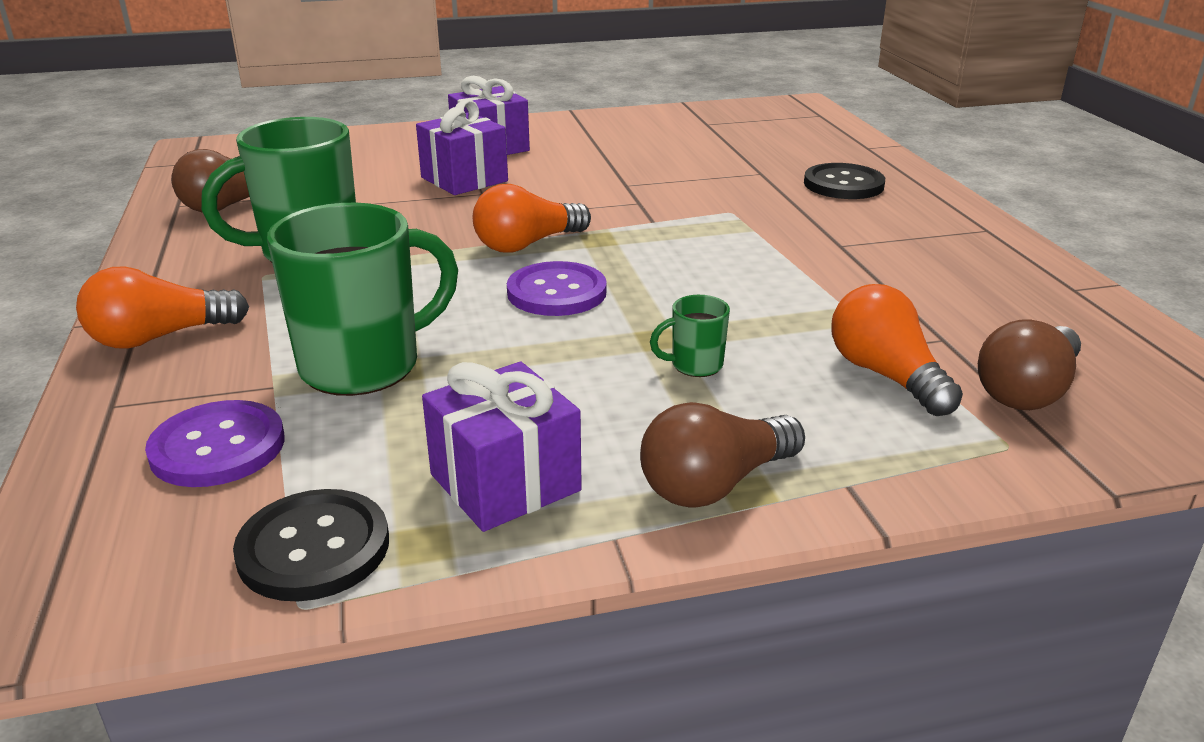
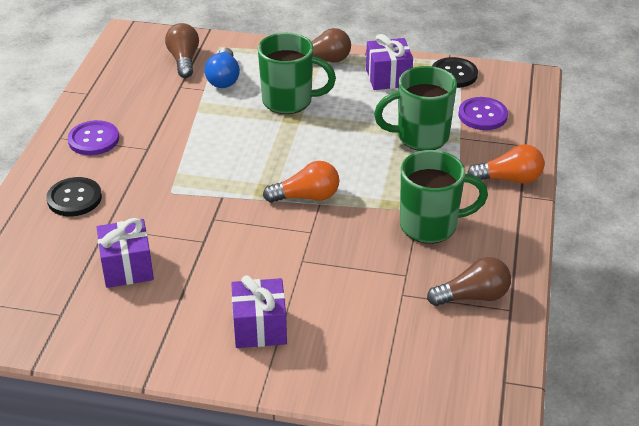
camera: 155 degrees left, 10 degrees up
(464, 179) = (305, 282): purple gift -> purple gift (127, 268)
(556, 292) = (315, 156): purple button -> purple button (93, 139)
(695, 365) = (289, 101): green mug -> green mug, size x2.29
(886, 375) = (223, 78): orange light bulb -> blue light bulb
(1027, 391) = (184, 60): brown light bulb -> brown light bulb turned 75 degrees counterclockwise

